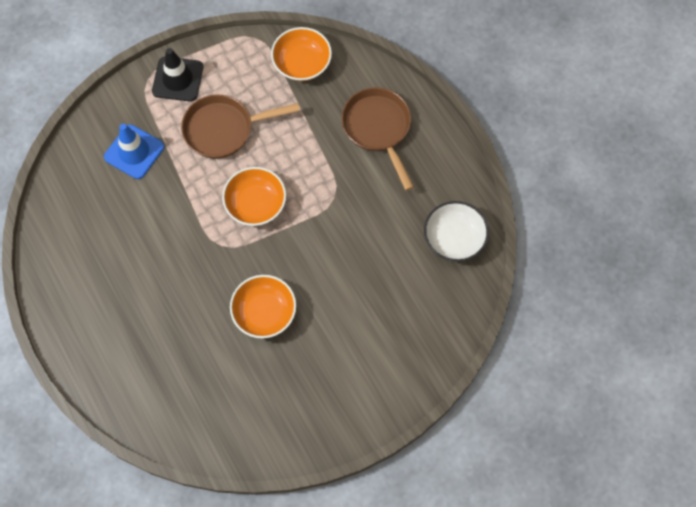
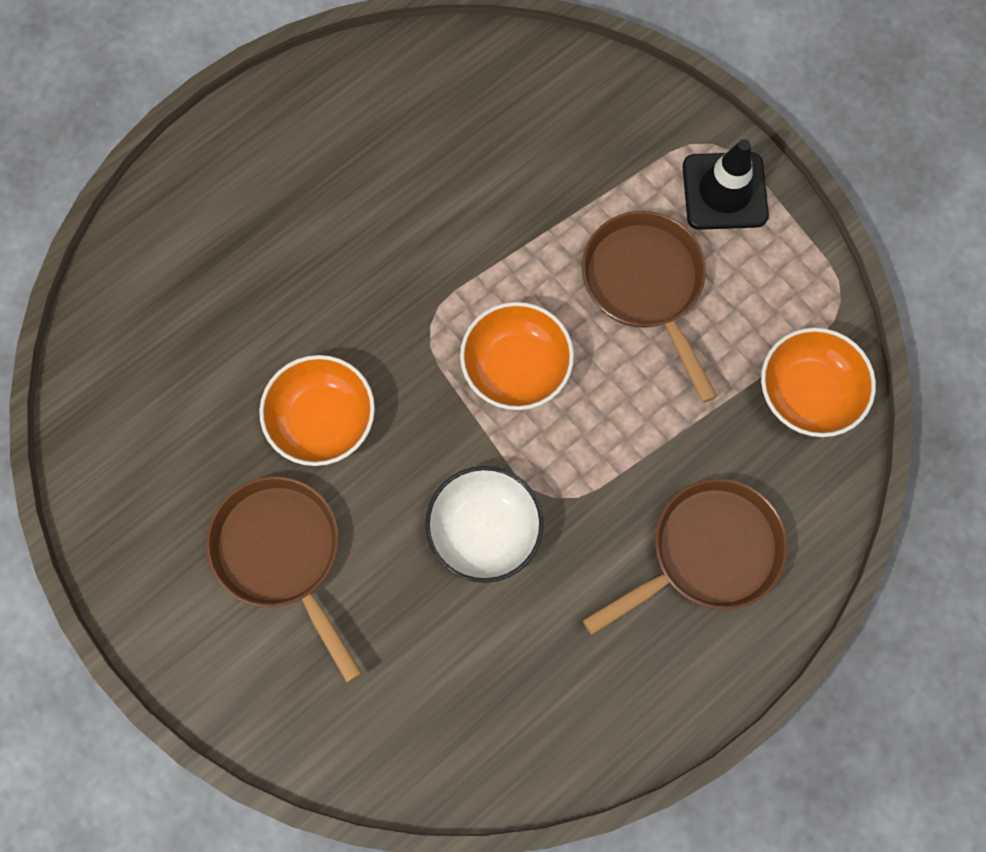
camera: 80 degrees right, 5 degrees up
(134, 152) = (573, 154): blue traffic cone -> none
(339, 344) = (282, 554): none -> brown pan
(454, 238) = (514, 730): white bowl -> white bowl (484, 530)

